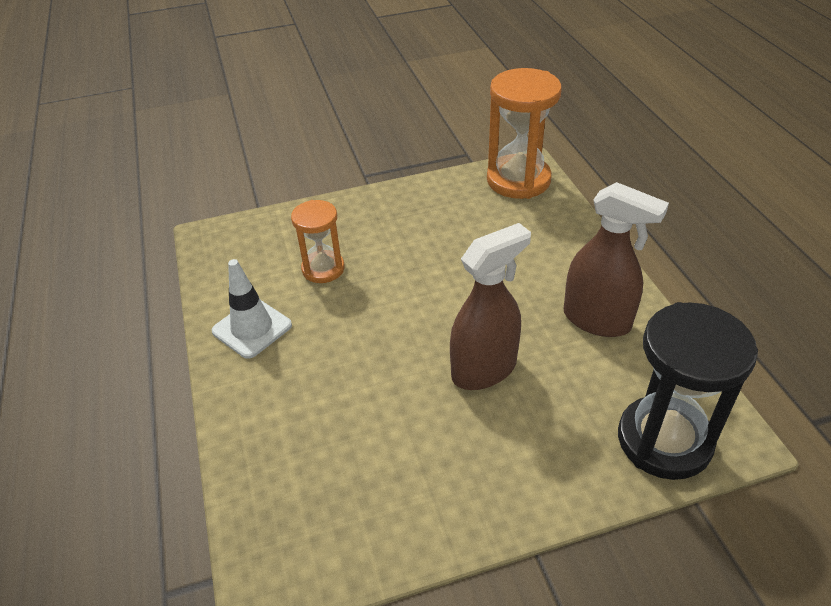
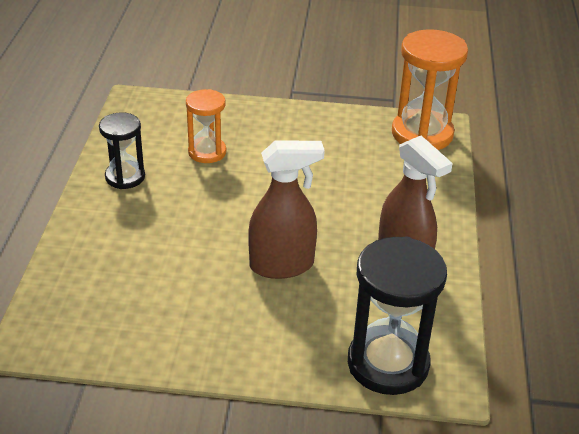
camera: 20 degrees right, 5 degrees down
(252, 328) = (125, 177): white traffic cone -> black hourglass

